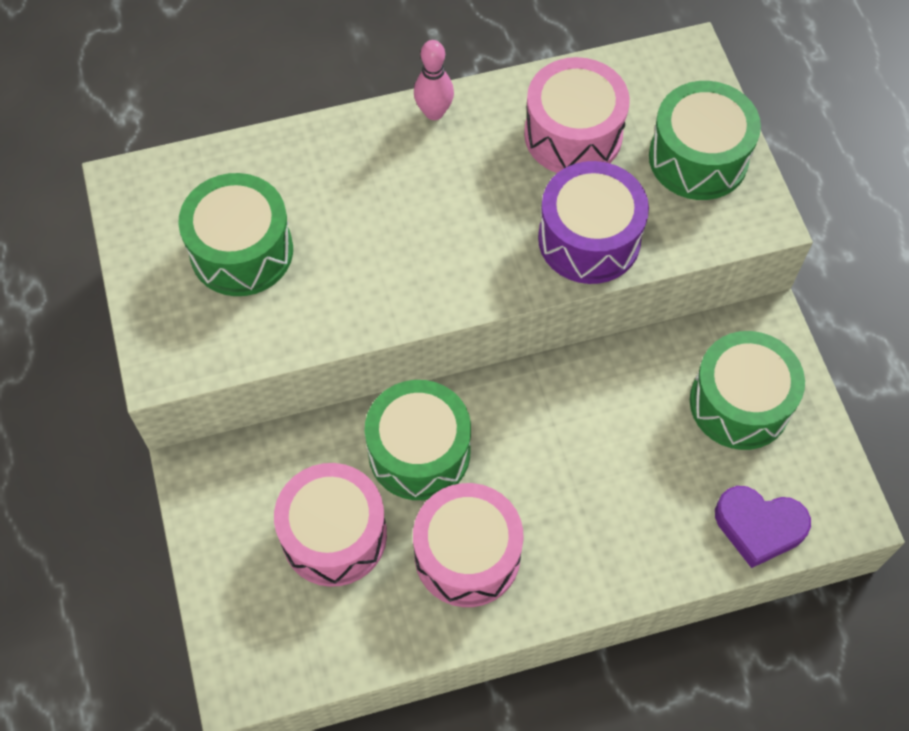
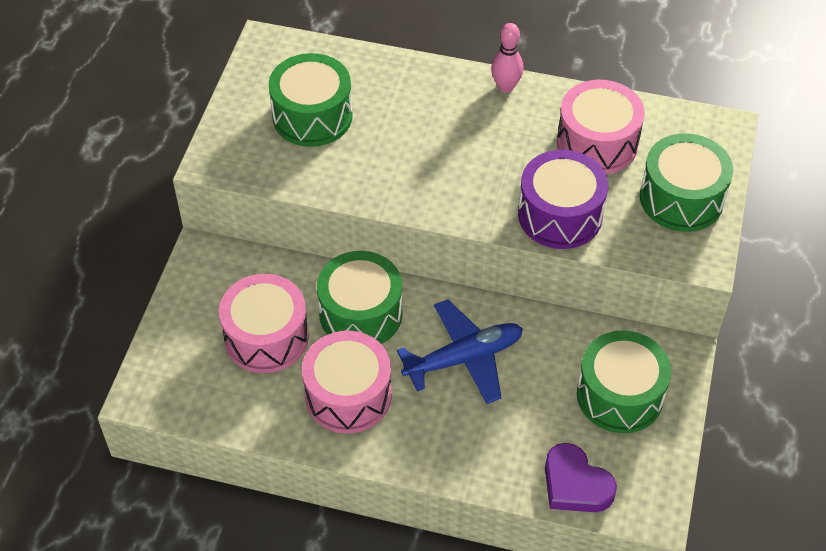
camera: 30 degrees right, 10 degrees down
(560, 446) = (464, 358): none -> blue plane

